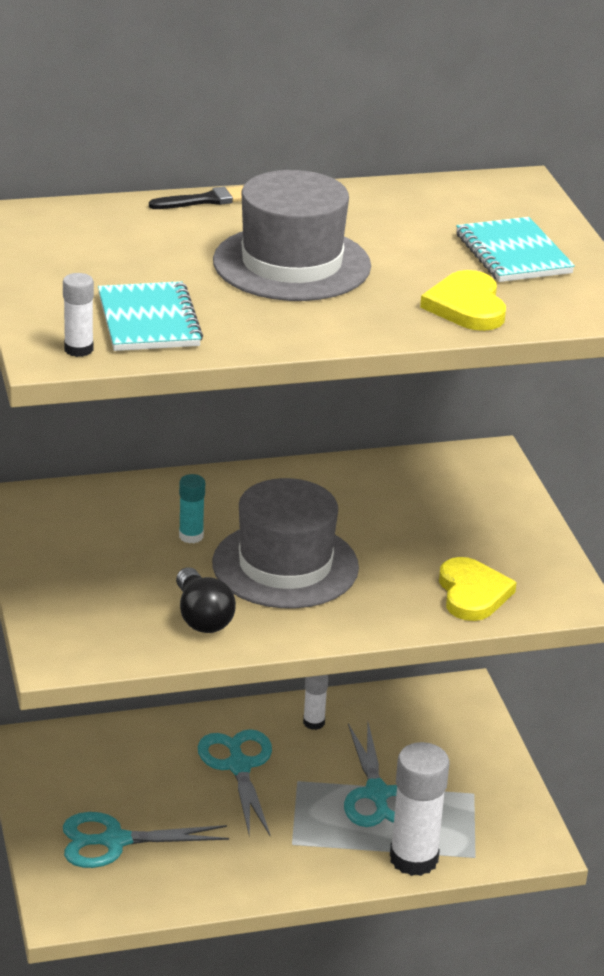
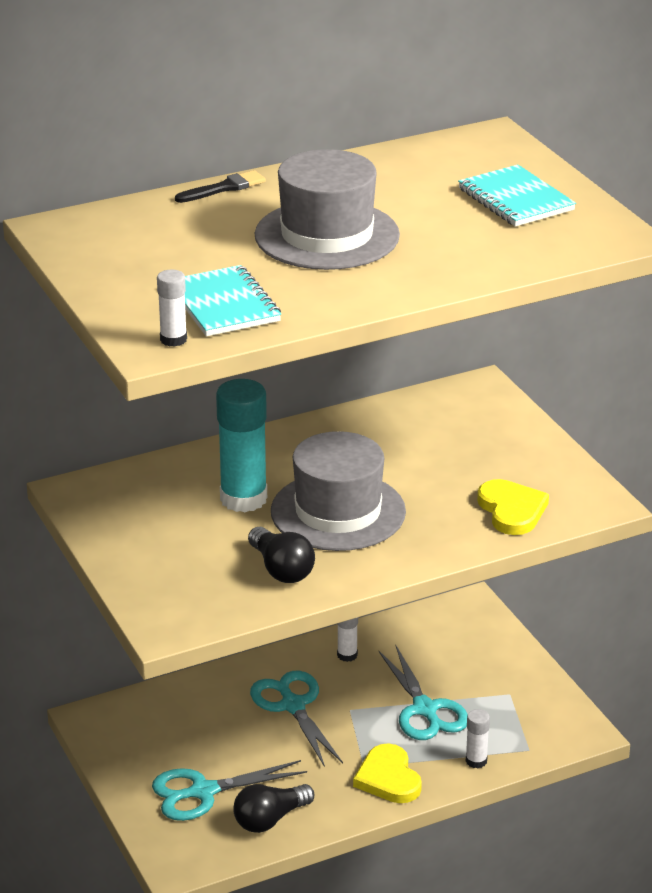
camera: 10 degrees left, 0 degrees up
(174, 883) = (270, 819): none -> black light bulb
(191, 536) = (243, 499): turquoise glue stick -> turquoise glue stick, size x2.05
(413, 859) = (476, 761): white glue stick -> white glue stick, size x0.49
(466, 306) = (496, 252): yellow heart -> yellow heart (388, 778)

